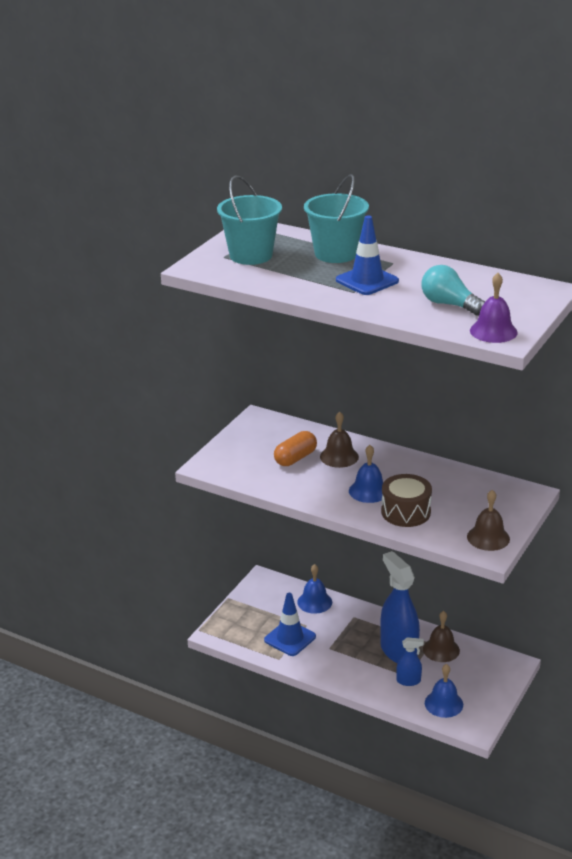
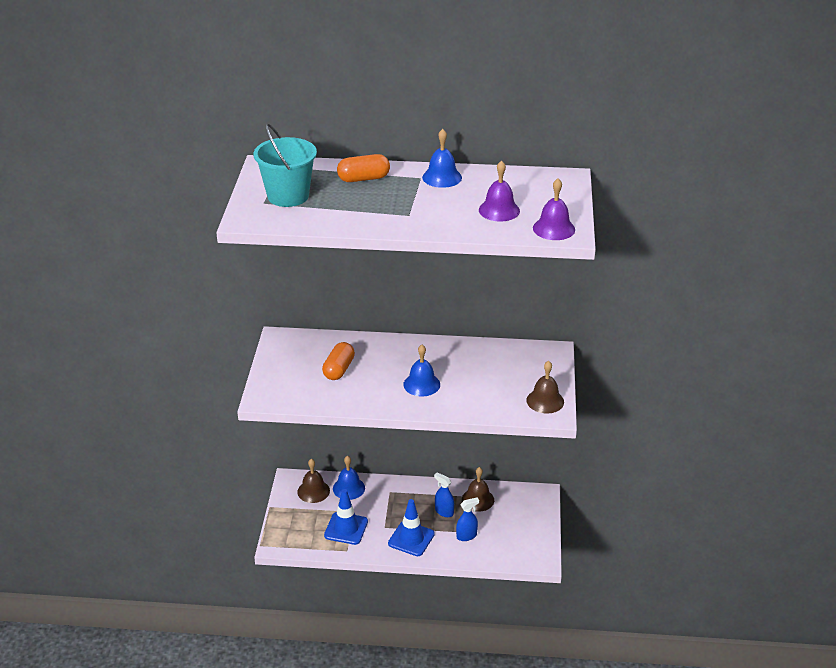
camera: 25 degrees left, 5 degrees up
(336, 254) = (363, 179): turquoise bucket -> orange capsule
(339, 456) = (376, 358): brown bell -> brown bell (313, 491)
(367, 281) = (412, 201): blue traffic cone -> blue traffic cone (411, 539)
(398, 651) = (444, 511): blue spray bottle -> blue spray bottle, size x0.48
(406, 512) = (465, 396): brown drum -> none
(443, 703) = (505, 547): blue bell -> blue bell (442, 177)
(449, 304) = (499, 210): turquoise light bulb -> purple bell

